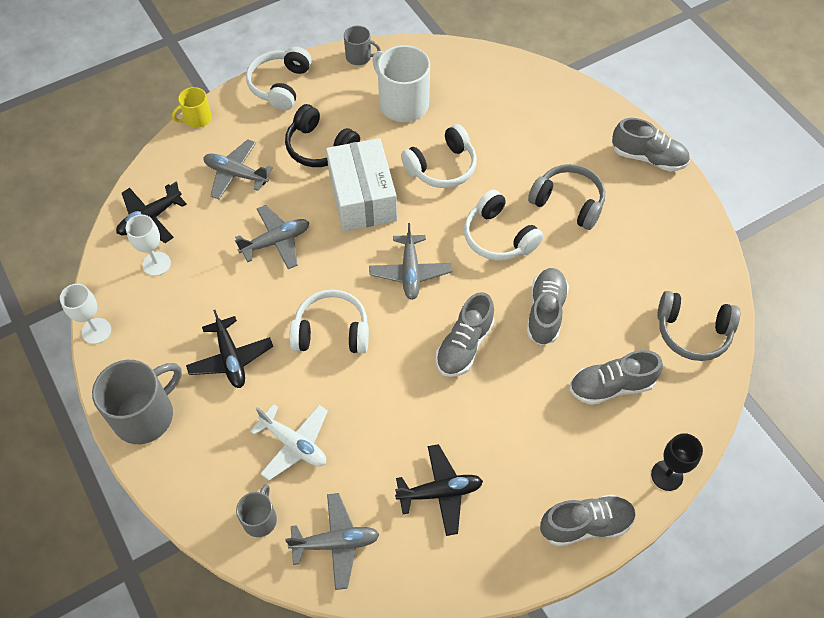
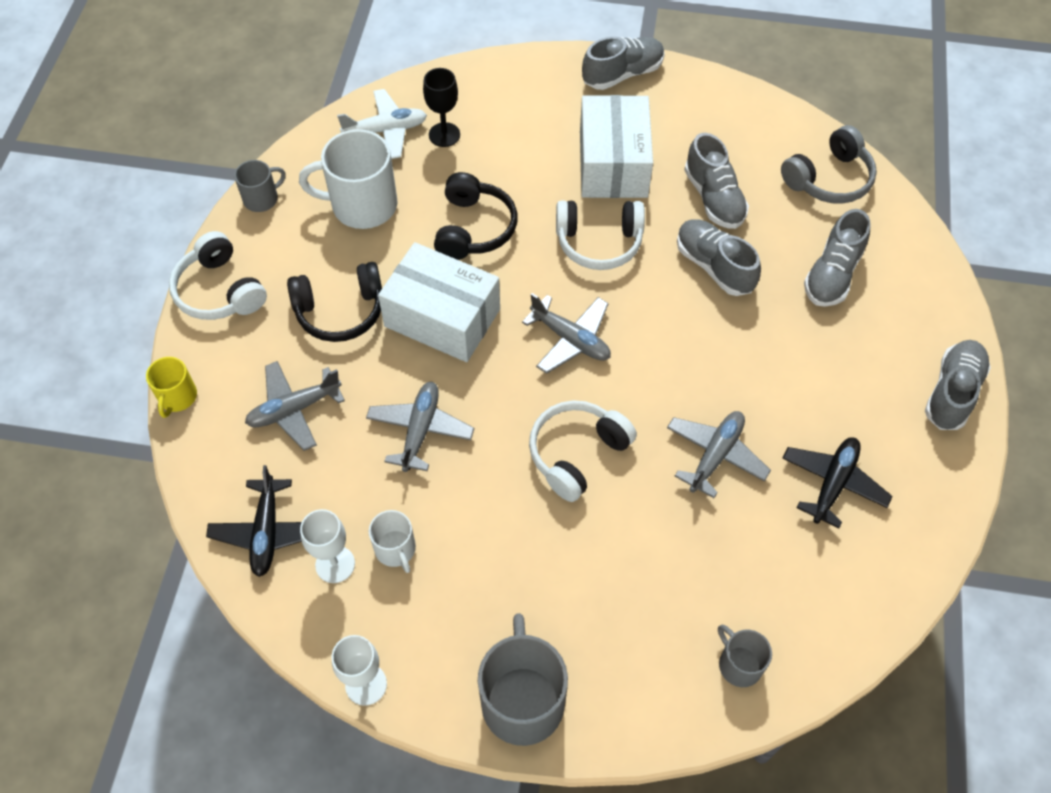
camera: 50 degrees left, 0 degrees up
(189, 285) = (395, 549): none -> white mug
(231, 358) = (526, 568): black plane -> none
(294, 444) = (679, 576): white plane -> white plane (386, 130)
(336, 543) = (818, 611): grey plane -> grey plane (715, 455)
(442, 167) = (474, 228): white headphones -> black headphones
(464, 345) = (693, 354): grey shoe -> grey shoe (714, 198)
(568, 202) = (613, 164): grey headphones -> white box
(667, 475) = (950, 299): black goblet -> black goblet (444, 135)

